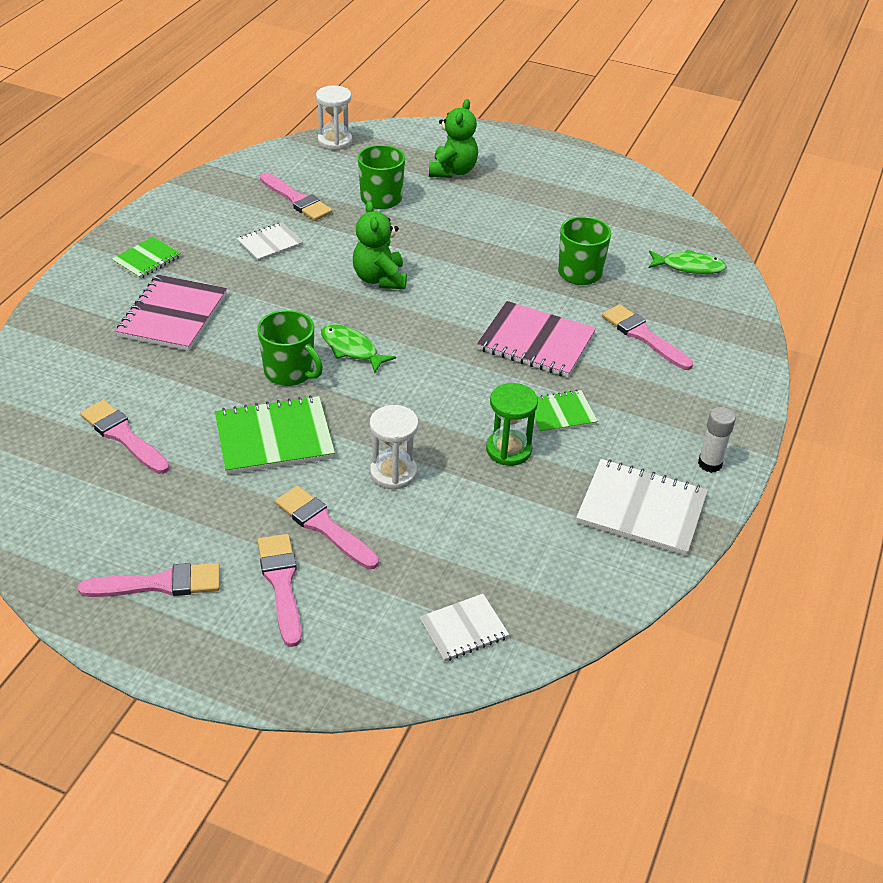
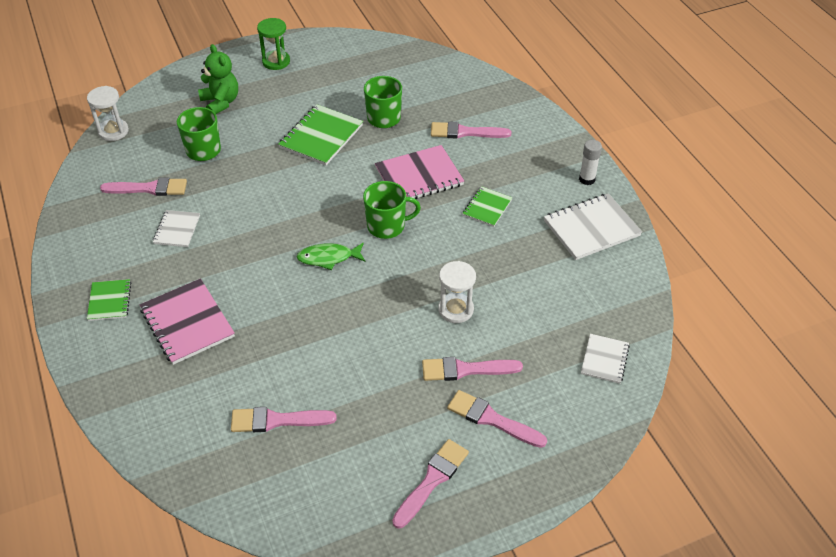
camera: 45 degrees left, 5 degrees up
(274, 438) = (365, 345): green notebook -> green notebook (321, 137)
(290, 372) = (315, 300): green mug -> green mug (387, 226)
(380, 279) = (280, 203): green teddy bear -> none
(508, 450) = (491, 248): green hourglass -> green hourglass (276, 61)
(689, 267) = (432, 75): green fish -> none

